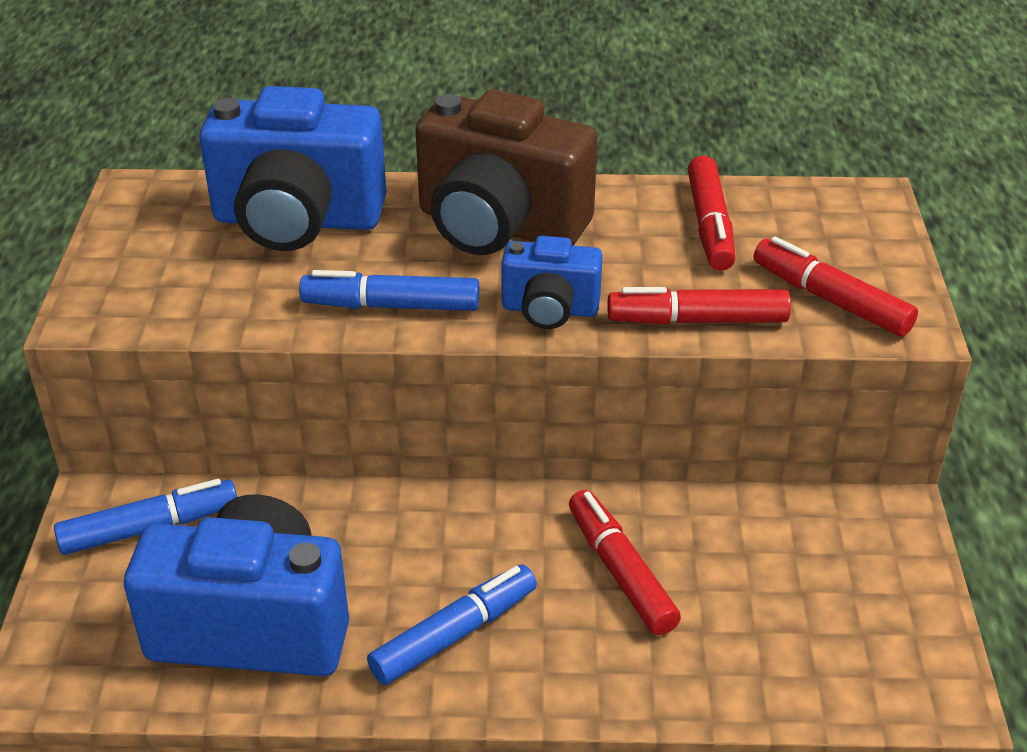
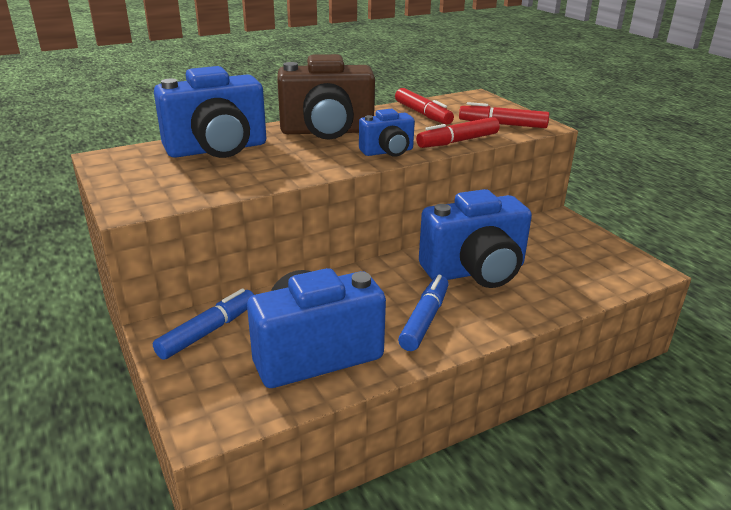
camera: 30 degrees left, 10 degrees down
(392, 306) = (308, 167): blue marker -> none
(621, 572) = (475, 271): red marker -> blue camera

